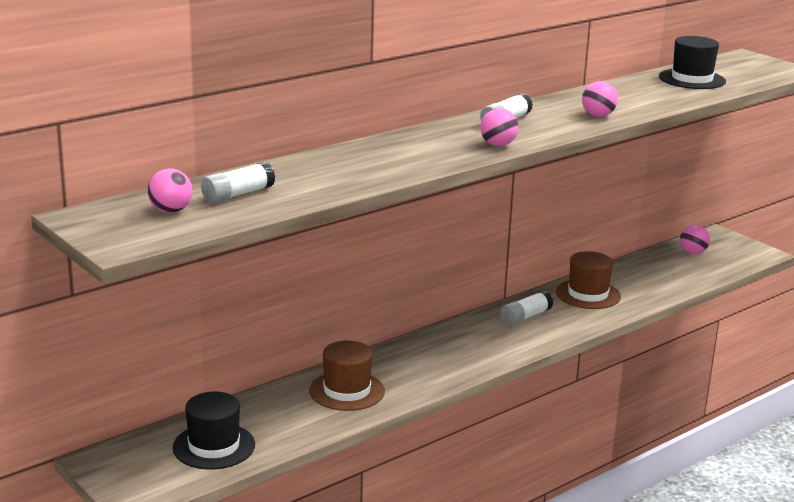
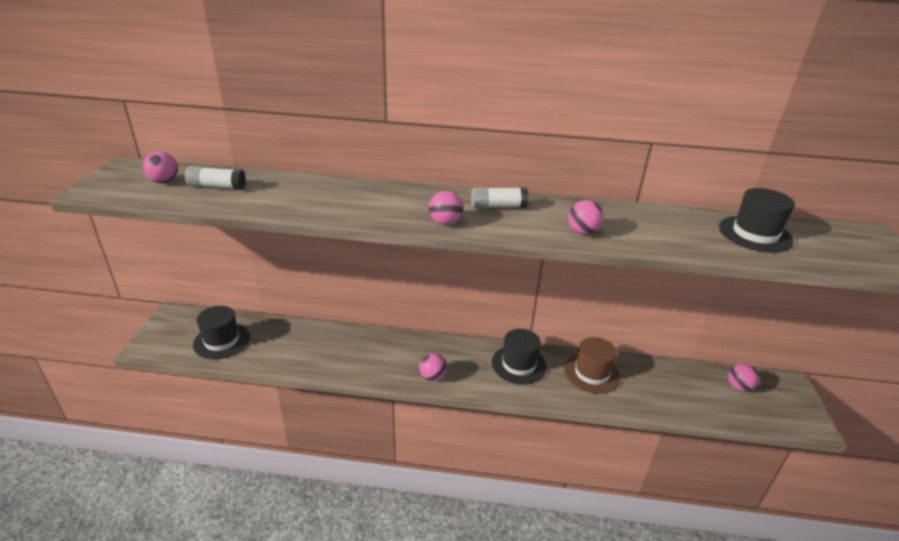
camera: 45 degrees right, 10 degrees up
(347, 391) = (333, 349): brown hat -> none
(475, 361) = (432, 377): none -> pink ball
(525, 317) = (518, 364): white glue stick -> black hat

